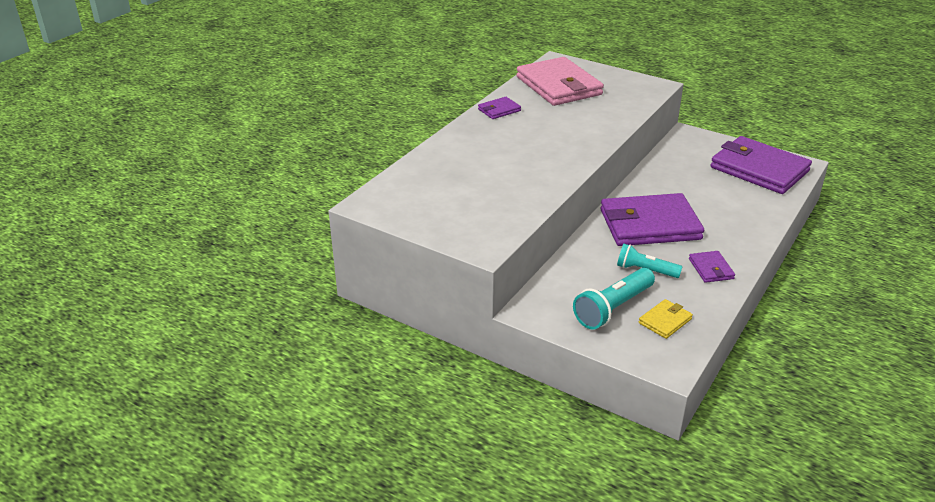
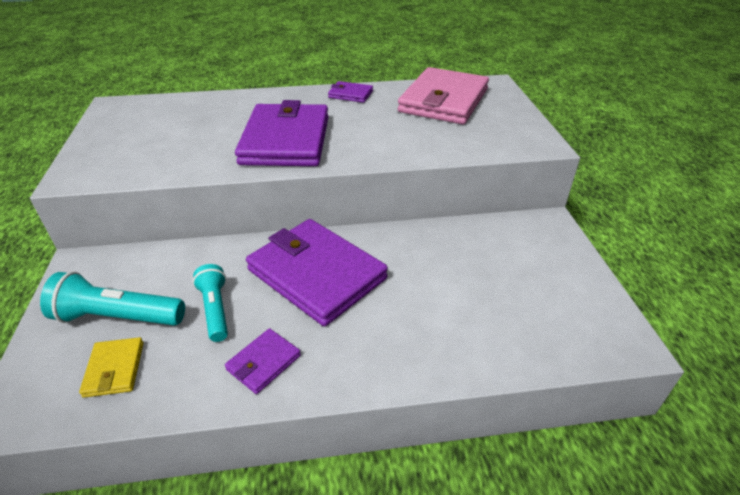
camera: 50 degrees right, 5 degrees up
(665, 321) = (114, 369): yellow wallet -> yellow wallet turned 75 degrees clockwise
(759, 169) = (555, 309): purple wallet -> purple wallet (285, 140)

